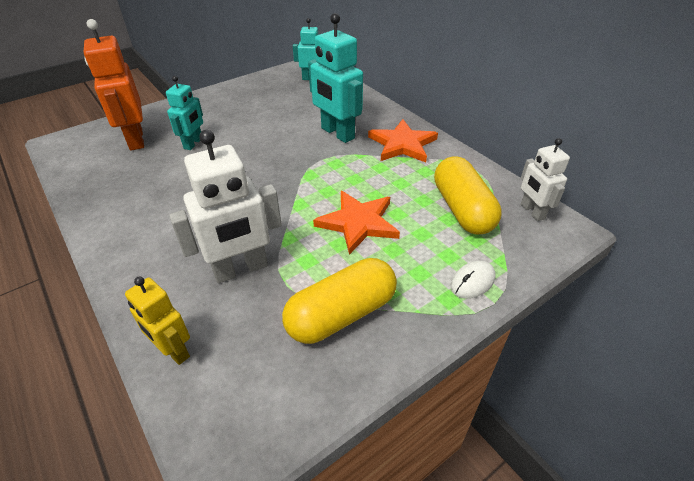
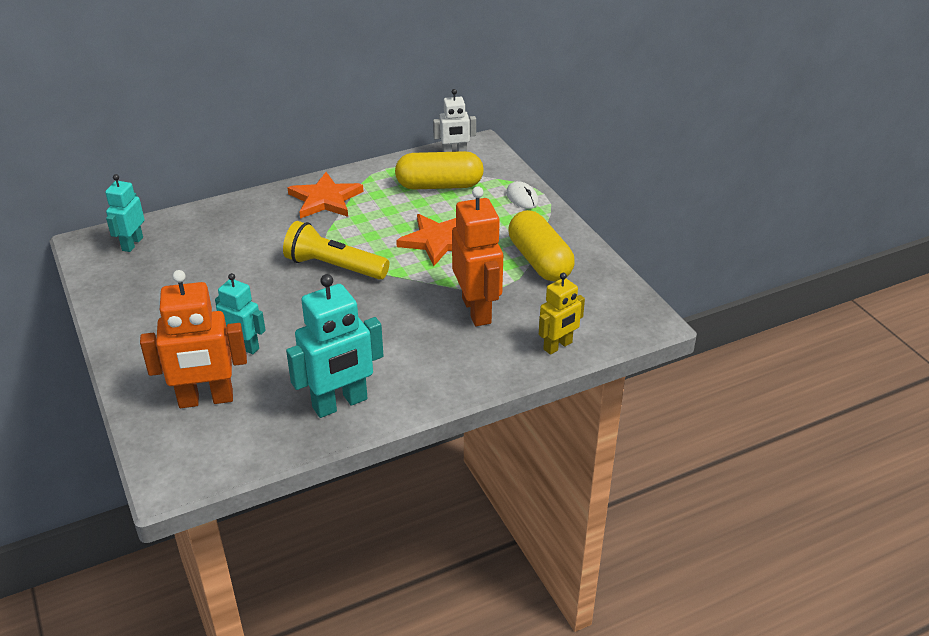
camera: 80 degrees left, 5 degrees down
(241, 269) = (477, 310): white robot -> orange robot
(301, 166) = (334, 266): none -> yellow flashlight
(337, 133) = (281, 237): turquoise robot -> turquoise robot (340, 404)

